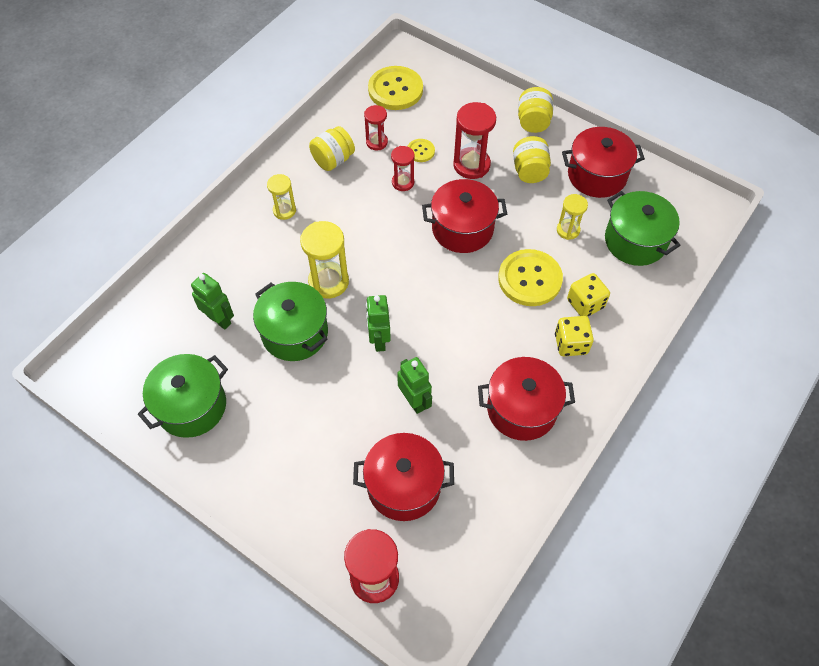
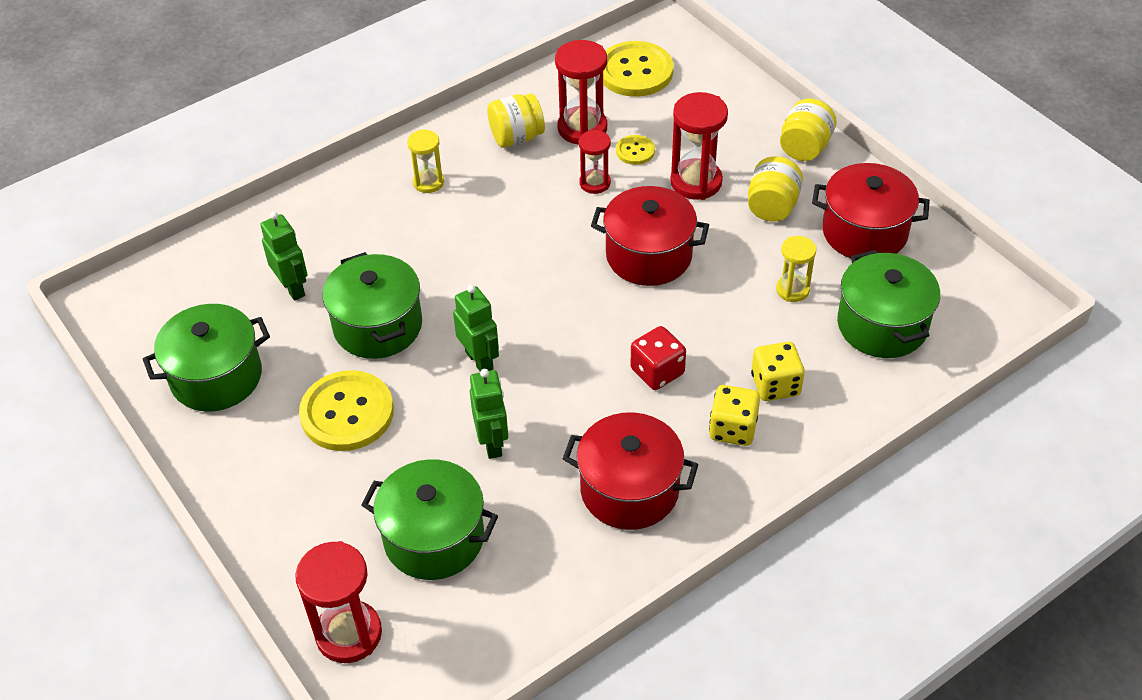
camera: 20 degrees right, 10 degrees down
(328, 282) = (446, 277): yellow hourglass -> none
(376, 142) = (582, 128): red hourglass -> red hourglass, size x1.66
(379, 340) = (480, 360): green robot -> green robot turned 135 degrees clockwise
(404, 486) = (434, 538): red pot -> green pot
(504, 315) = (657, 371): none -> red dice
(529, 279) = (712, 337): yellow button -> yellow button (347, 413)

